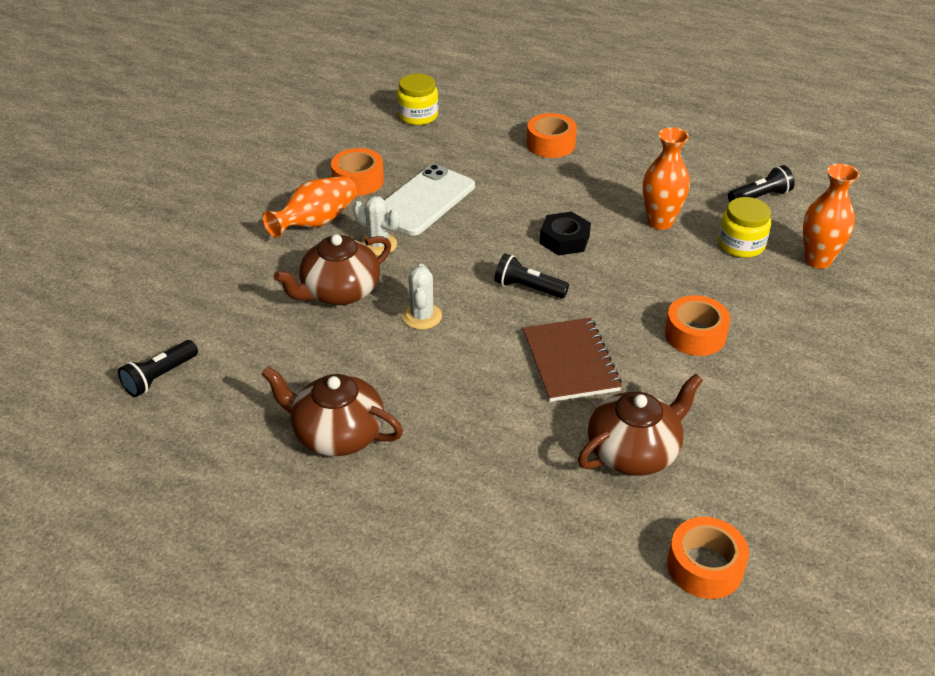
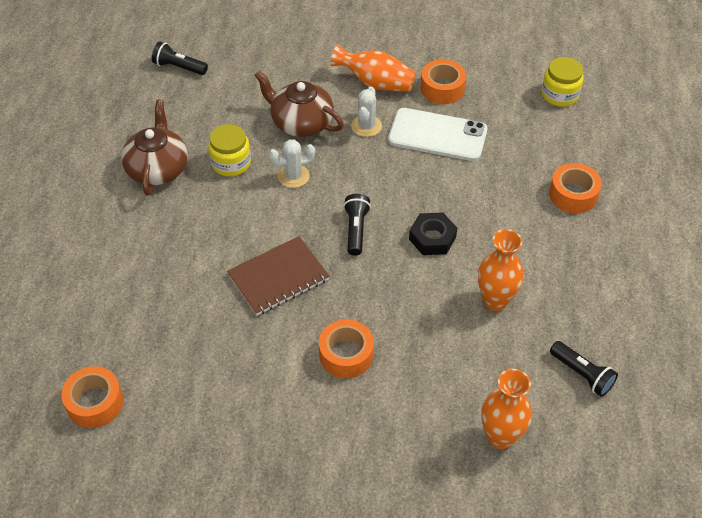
camera: 70 degrees right, 10 degrees up
(634, 451) = (195, 338): brown teapot -> none
(741, 245) = (492, 369): yellow jar -> yellow jar (231, 163)

